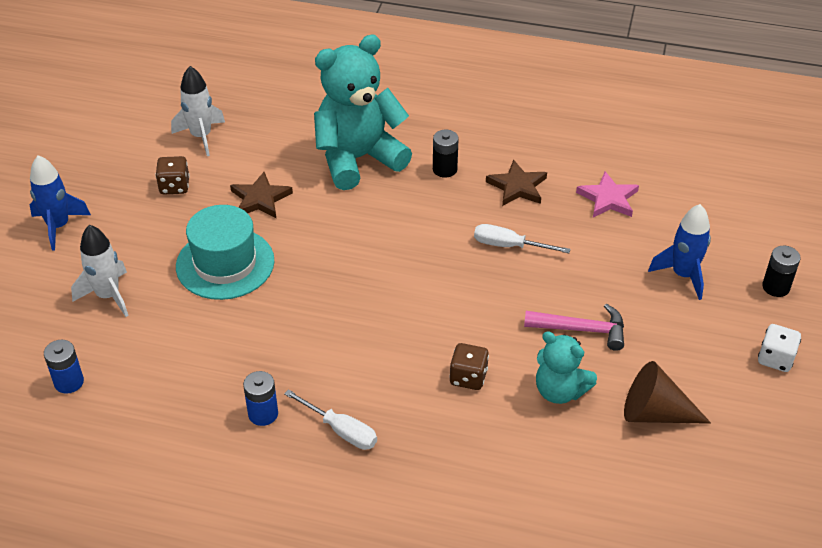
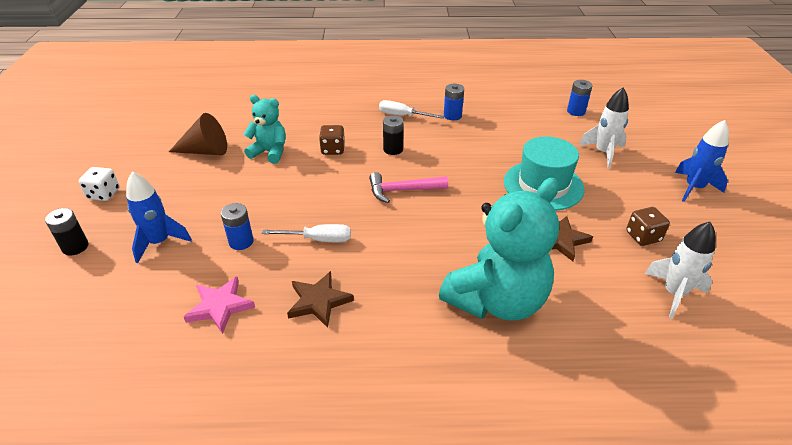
camera: 165 degrees right, 5 degrees down
(445, 169) = (401, 307): black battery -> black battery (393, 149)
(582, 330) = (253, 188): pink hammer -> pink hammer (402, 190)
(593, 259) = (241, 242): none -> blue battery

